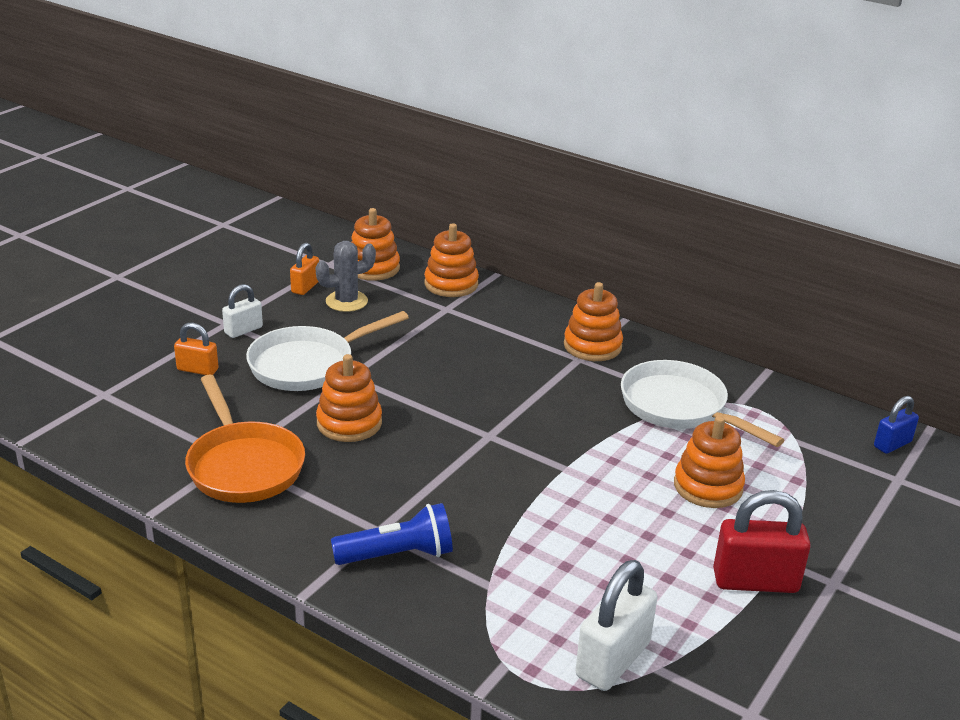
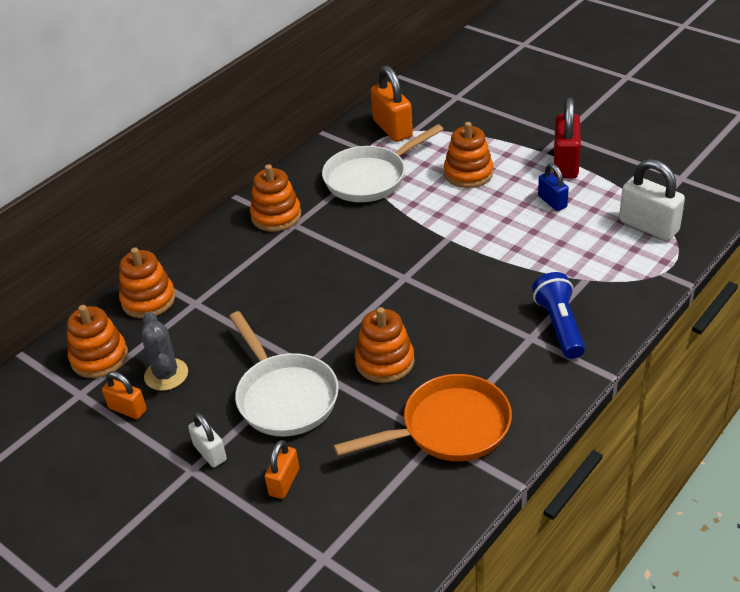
camera: 80 degrees left, 10 degrees up
(794, 423) = (392, 129): none -> orange padlock
(892, 444) = (418, 93): blue padlock -> blue padlock (552, 202)

